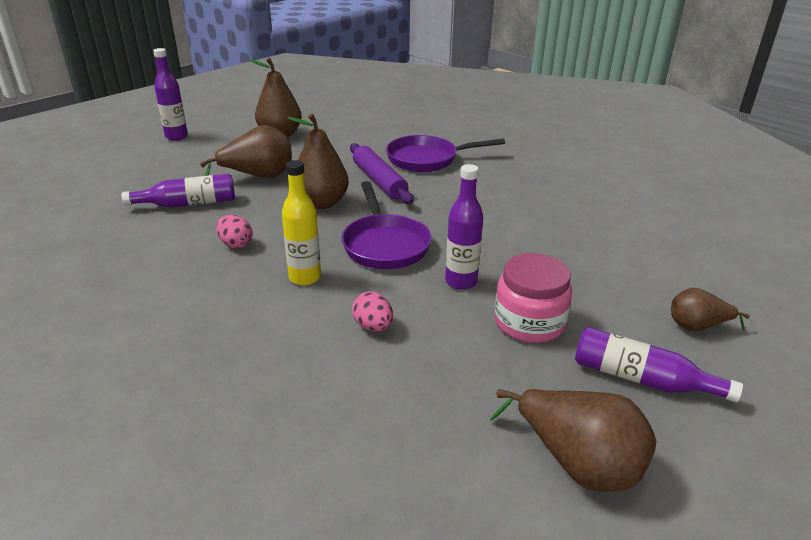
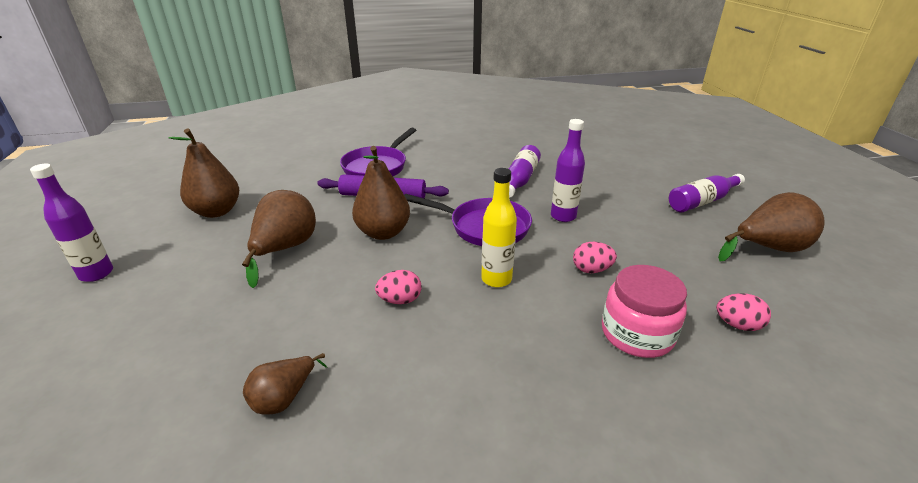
camera: 55 degrees left, 0 degrees up
(188, 204) = (278, 308): purple bottle -> purple bottle (520, 179)
(361, 454) = (737, 325): none -> pink egg
(529, 322) = (628, 211): pink jar -> pink jar (637, 334)
(697, 327) = (664, 169): brown pear -> brown pear (285, 398)

